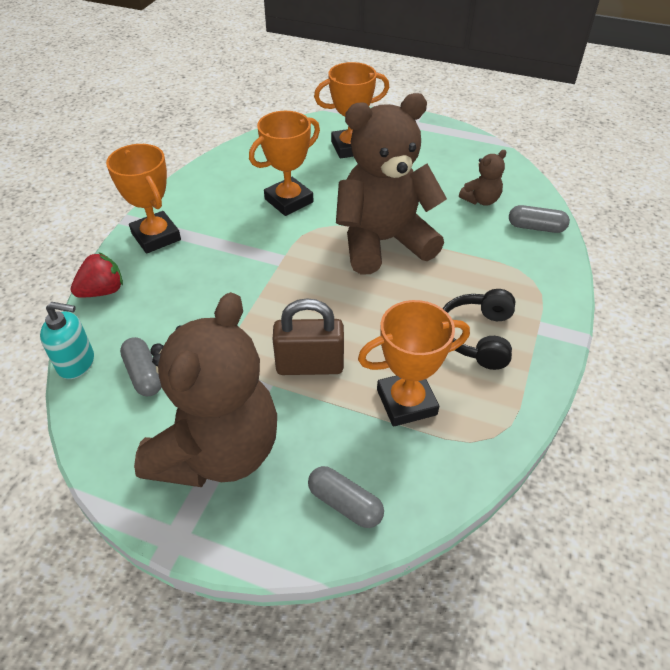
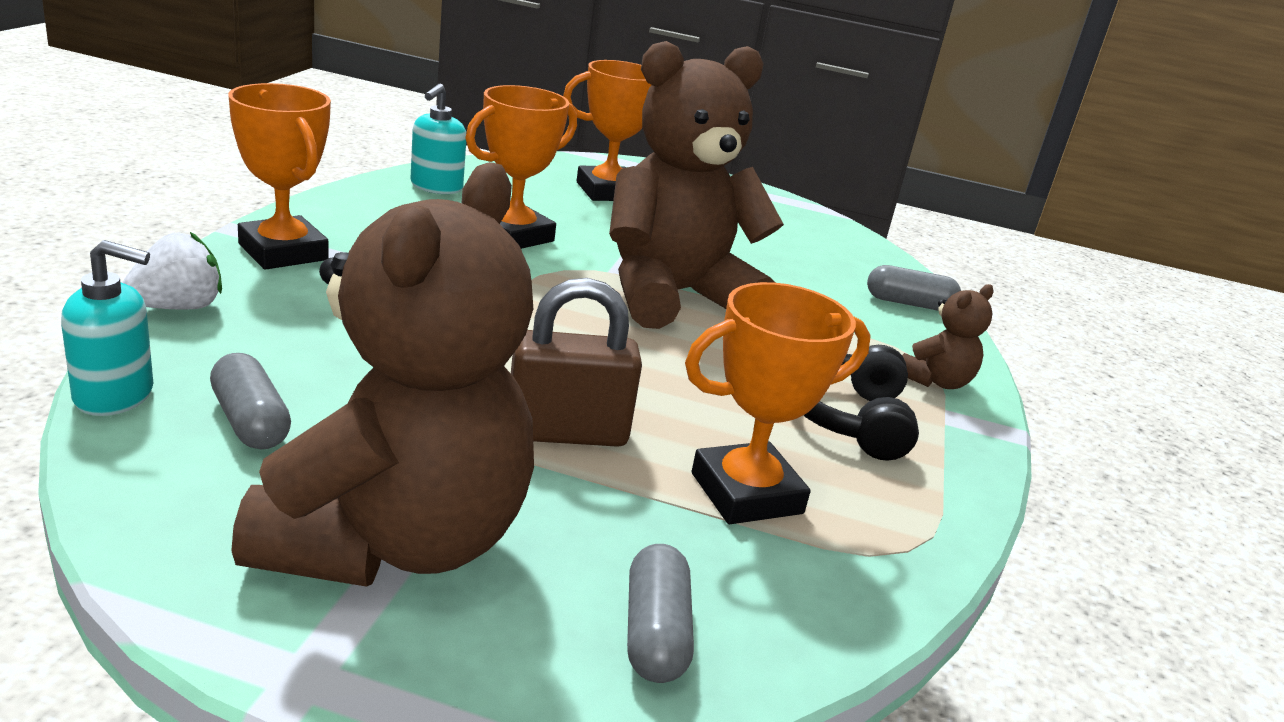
camera: 10 degrees left, 20 degrees down
(102, 291) = (178, 307): red strawberry -> white strawberry
(243, 162) = (436, 187): none -> turquoise soap dispenser
(345, 504) = (655, 633): grey capsule -> grey capsule turned 60 degrees clockwise
(481, 200) = (818, 266): brown teddy bear -> brown teddy bear (936, 381)

